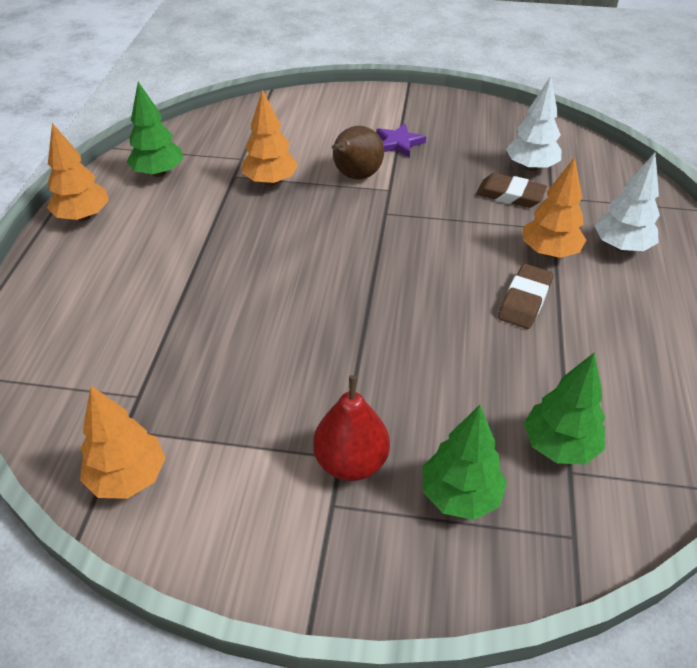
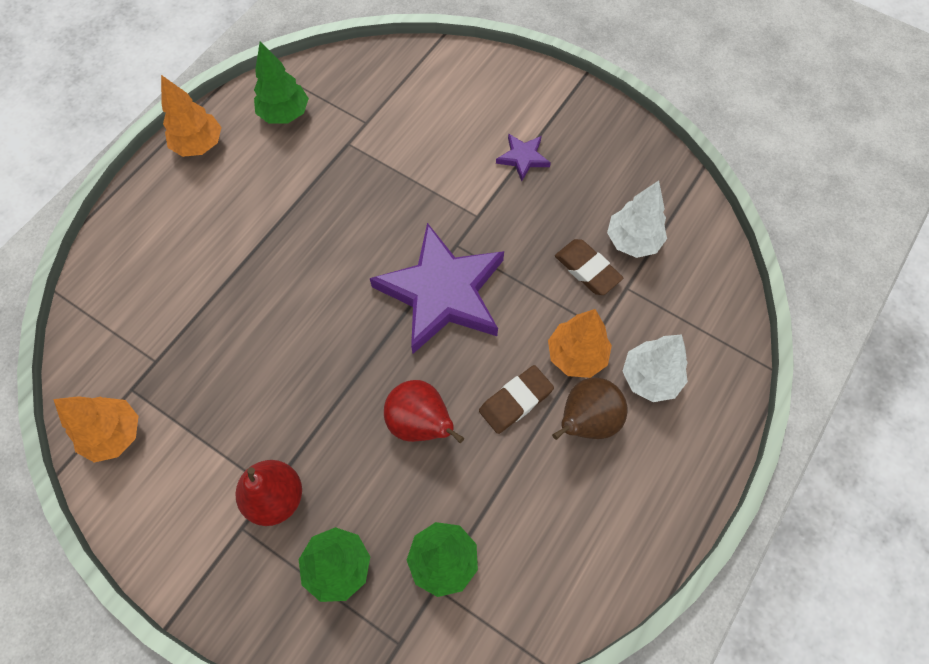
camera: 25 degrees right, 20 degrees up
(270, 181) = (376, 163): orange tree -> none
(355, 176) = (456, 187): brown pear -> brown pear (586, 420)
(398, 248) = (442, 293): none -> purple star
(452, 347) = (420, 423): none -> red pear

